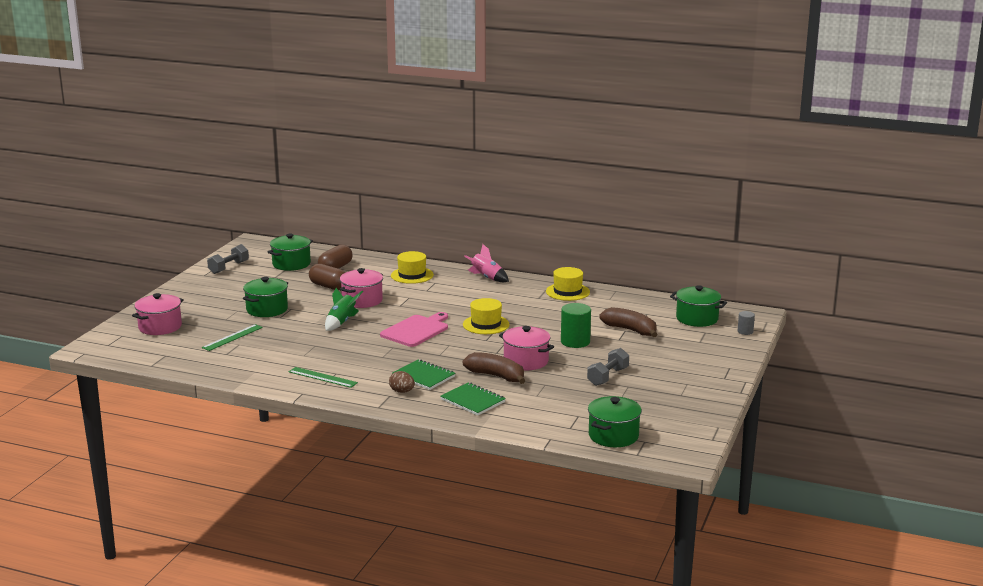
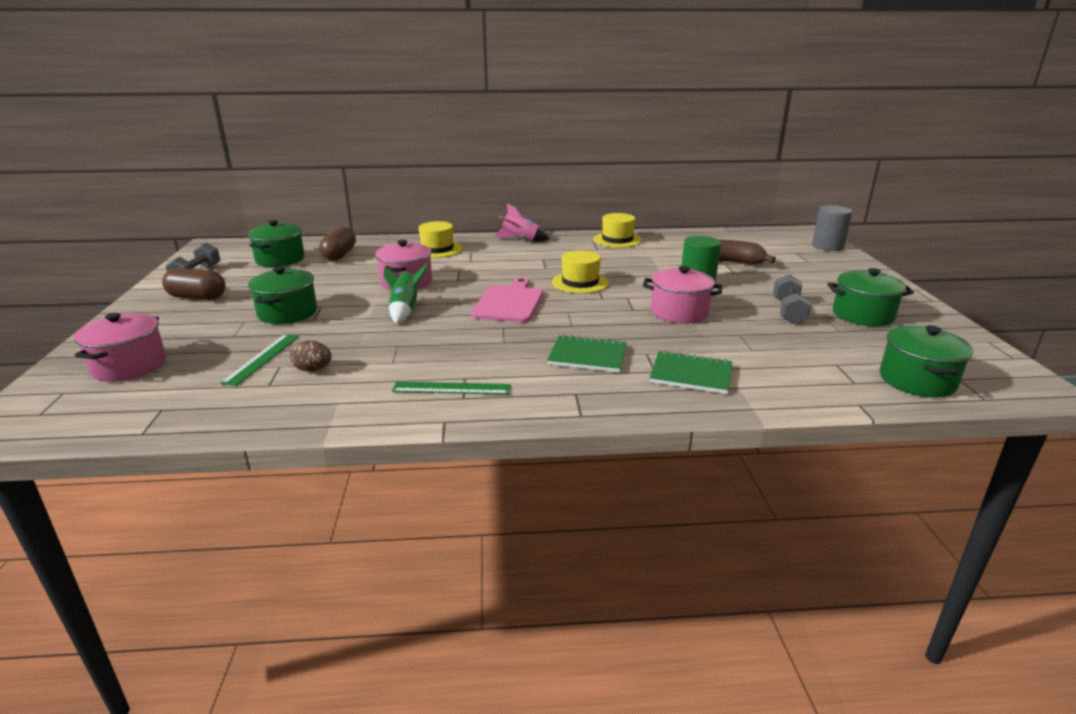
camera: 25 degrees left, 5 degrees up
(328, 286) = (349, 274): brown capsule -> brown capsule (197, 297)
(402, 391) = (586, 383): brown egg -> brown egg (313, 369)
(496, 376) = (672, 336): brown banana -> none
(697, 319) = (769, 243): green pot -> green pot (863, 315)
(745, 331) = (827, 246): grey cylinder -> grey cylinder, size x1.85

